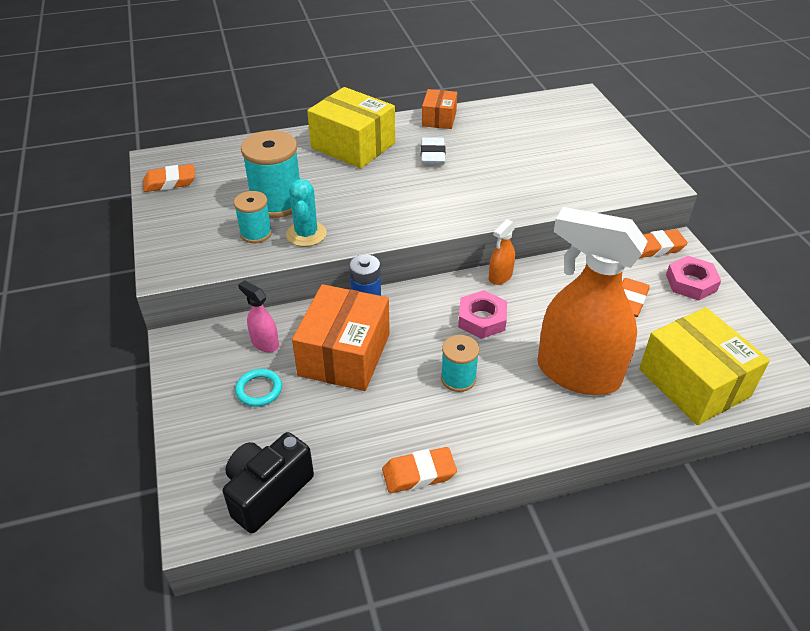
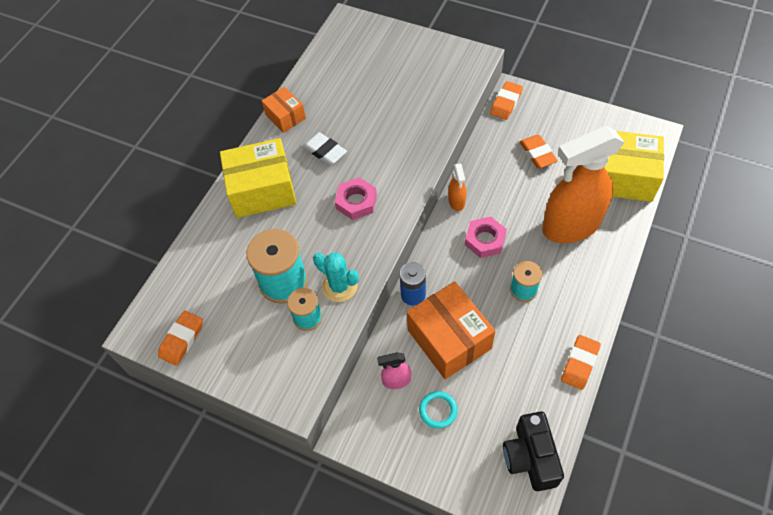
camera: 45 degrees left, 15 degrees up
(691, 283) = (550, 112): pink nut -> pink nut (356, 202)

